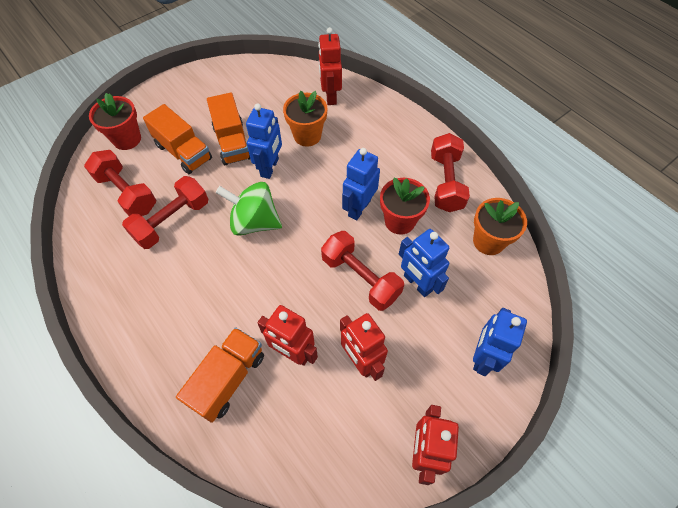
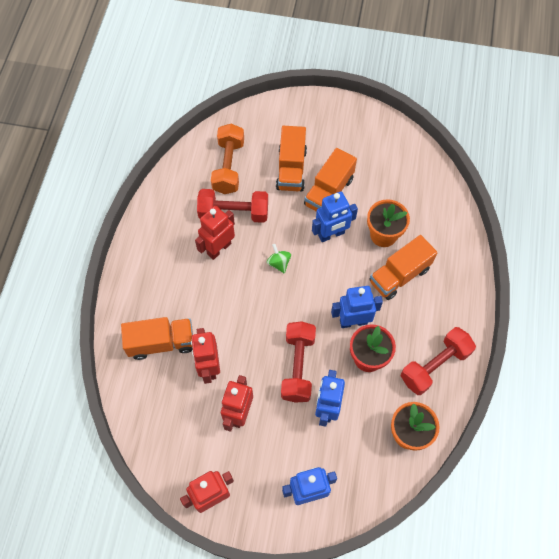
camera: 50 degrees right, 5 degrees up
(127, 139) = (268, 125): red flower pot -> none
(127, 193) = (228, 166): red dumbbell -> orange dumbbell
(254, 222) = (279, 263): green spinning top -> green spinning top, size x0.49
(330, 96) = (437, 219): red robot -> red robot (219, 248)
(350, 150) = (399, 275): none -> orange truck

